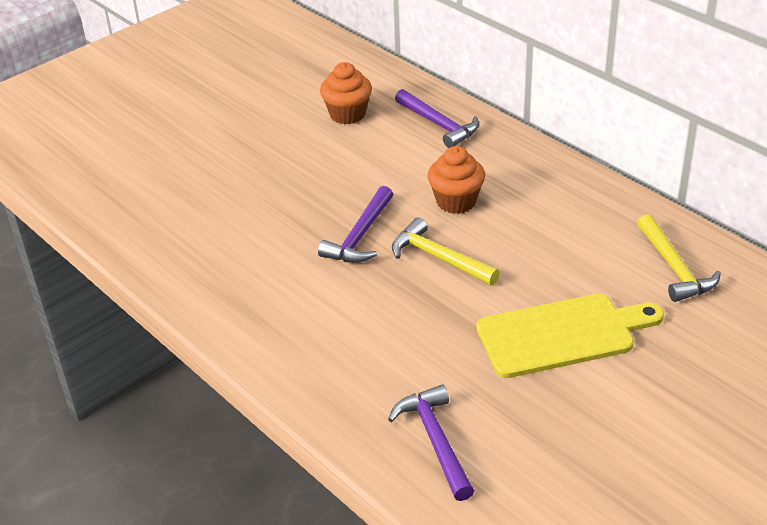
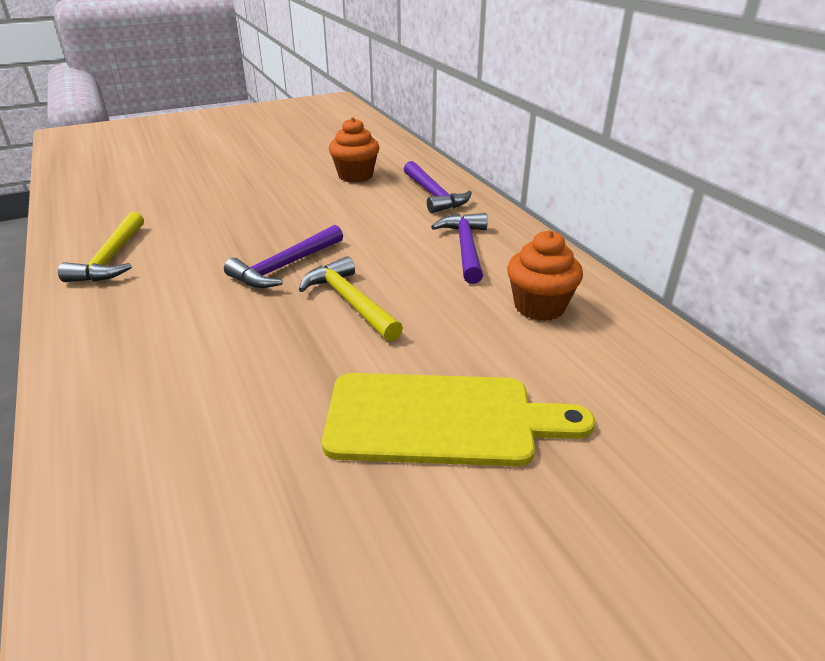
camera: 15 degrees right, 5 degrees down
(435, 441) = (169, 526): purple hammer -> purple hammer (465, 248)
(456, 201) = (406, 256): orange cupcake -> orange cupcake (539, 307)
(674, 267) = (632, 371): yellow hammer -> yellow hammer (112, 258)

